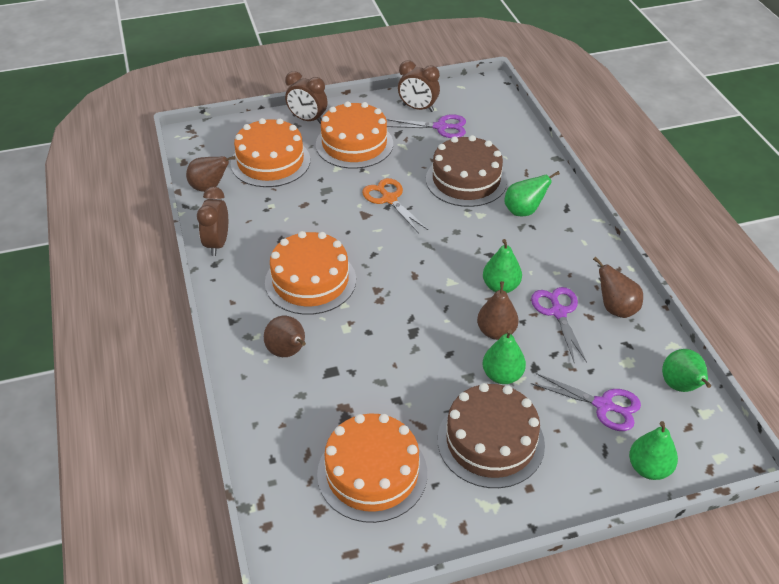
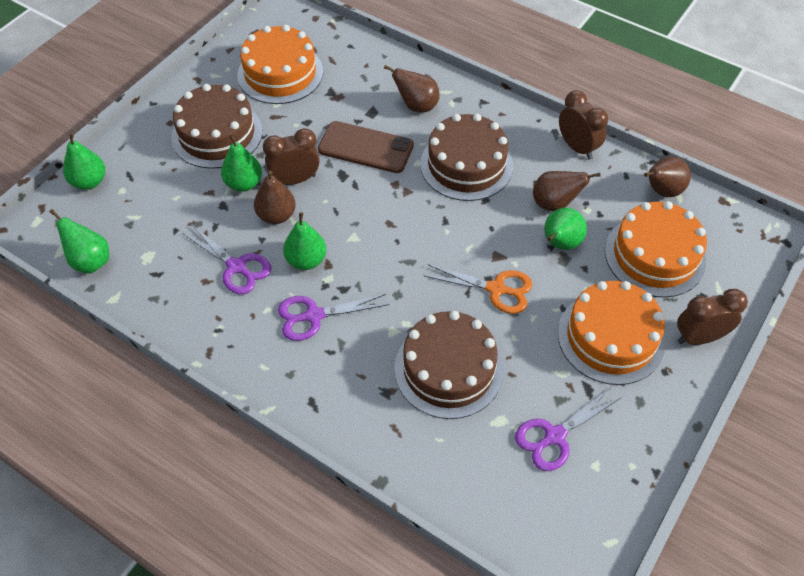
camera: 140 degrees right, 10 degrees up
(310, 281) = (466, 165): orange cake -> brown cake
(371, 342) = (365, 148): none -> brown phone
(418, 108) = (613, 451): brown clock -> brown clock (295, 180)
(524, 211) = (354, 366): green pear -> green pear (560, 244)
(603, 405) = (148, 207): purple scissors -> purple scissors (314, 316)
(616, 308) = (186, 304): brown pear -> brown pear (555, 204)

